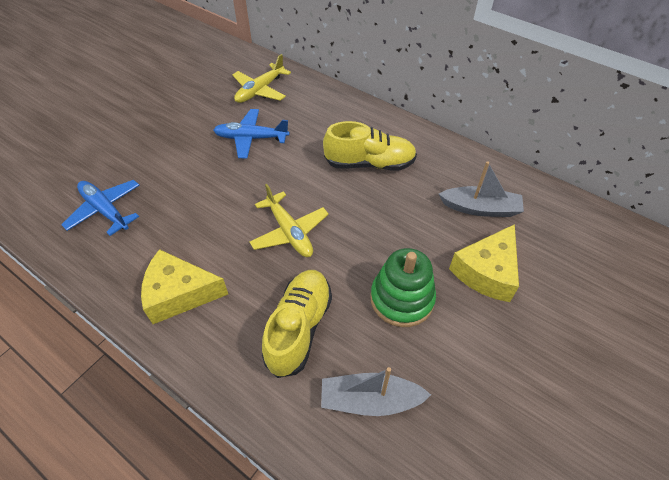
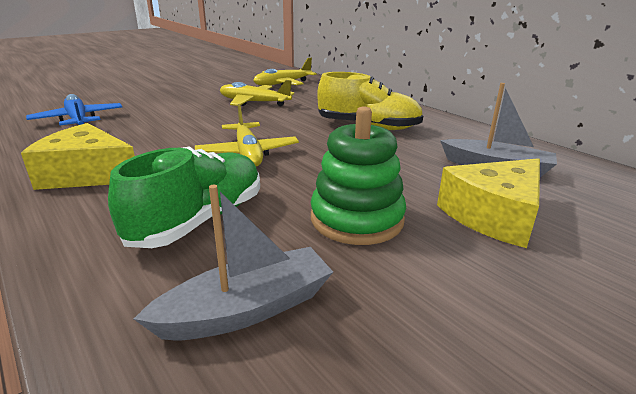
camera: 15 degrees right, 25 degrees down
(251, 138) = (254, 102): blue plane -> yellow plane
(299, 328) = (199, 220): yellow shoe -> green shoe
(370, 400) = (247, 309): grey boat -> grey boat turned 135 degrees clockwise

